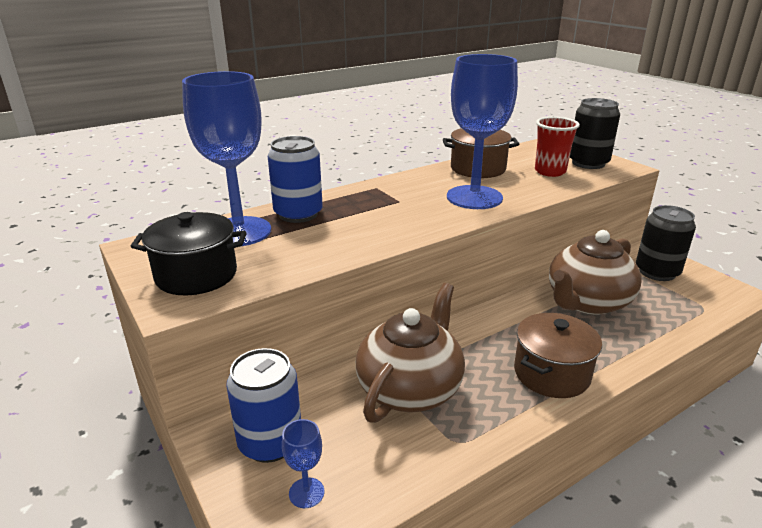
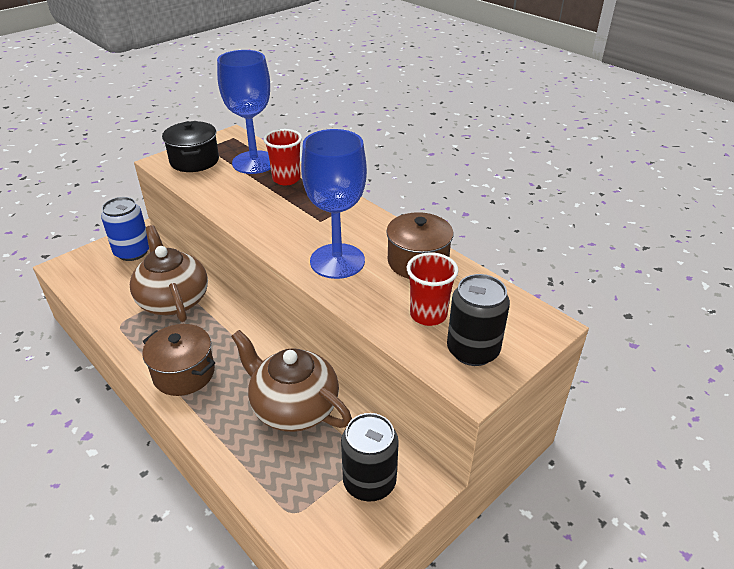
camera: 80 degrees right, 10 degrees up
(298, 214) = (286, 179): blue can -> red cup
(306, 493) = (93, 270): blue goblet -> none
(410, 388) = (173, 300): brown teapot -> brown teapot turned 135 degrees counterclockwise

